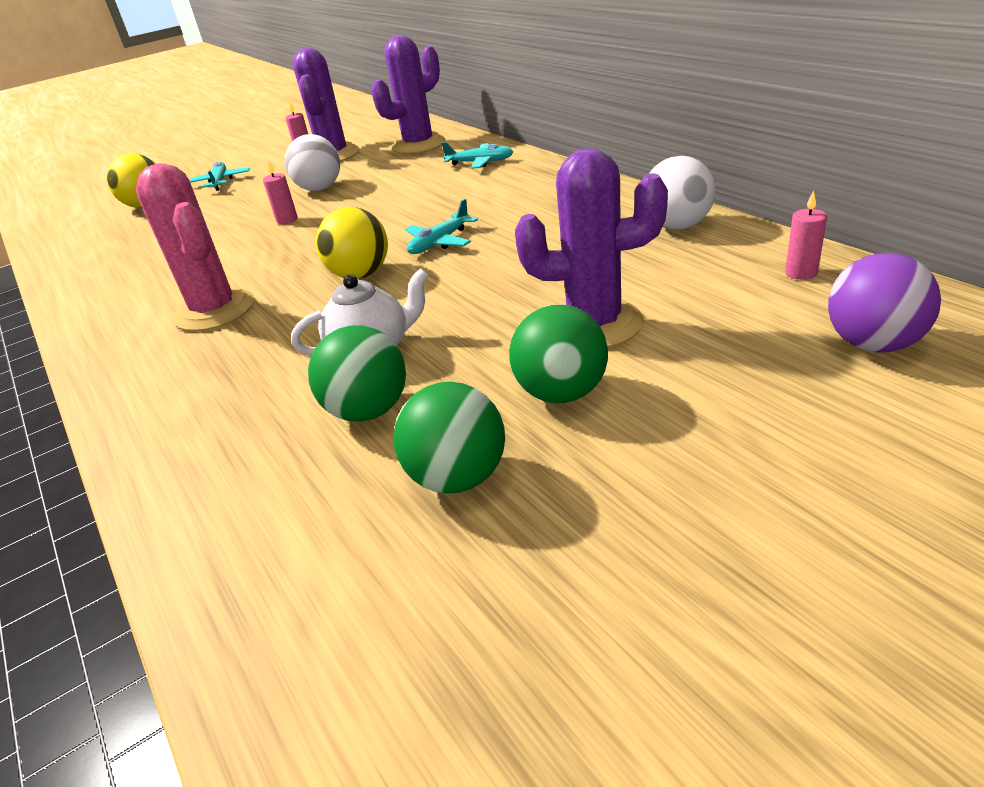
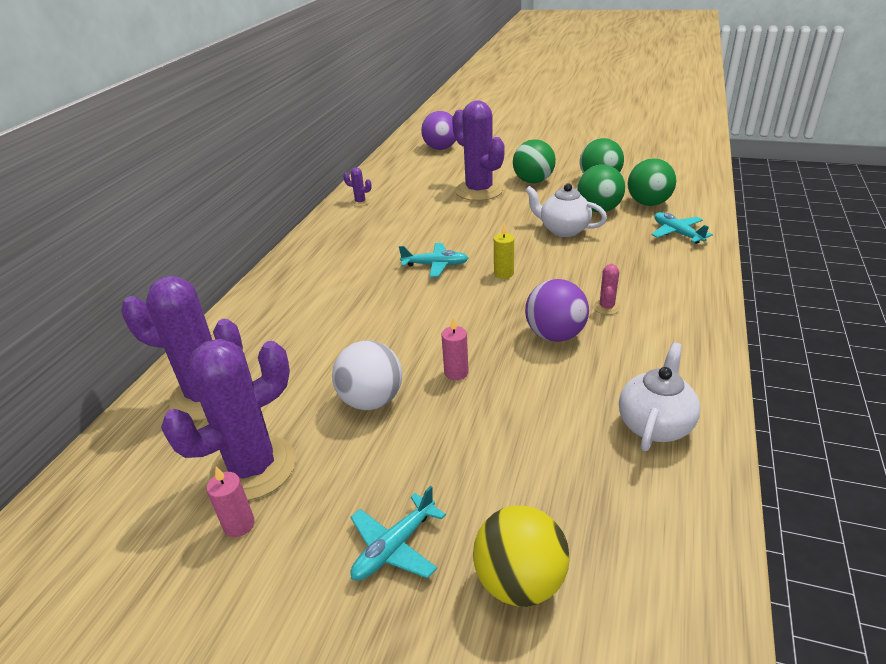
camera: 130 degrees left, 0 degrees up
(109, 274) = (655, 424): none -> white teapot
(214, 310) = (606, 307): pink cactus -> pink cactus, size x0.40
(240, 270) = (555, 335): none -> purple ball
(301, 480) = (648, 203): none -> green ball
(360, 275) = (503, 273): yellow ball -> yellow candle
(480, 162) = (265, 318): turquoise plane -> turquoise plane (677, 233)
(677, 226) = (360, 202): white ball -> purple cactus
(801, 273) = (394, 167): pink candle -> none

